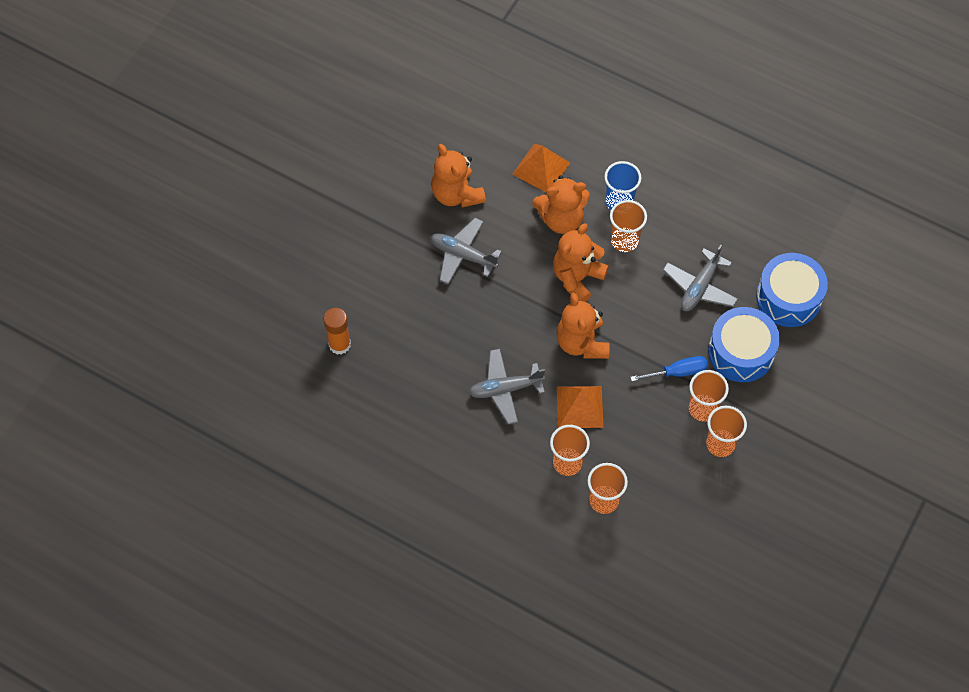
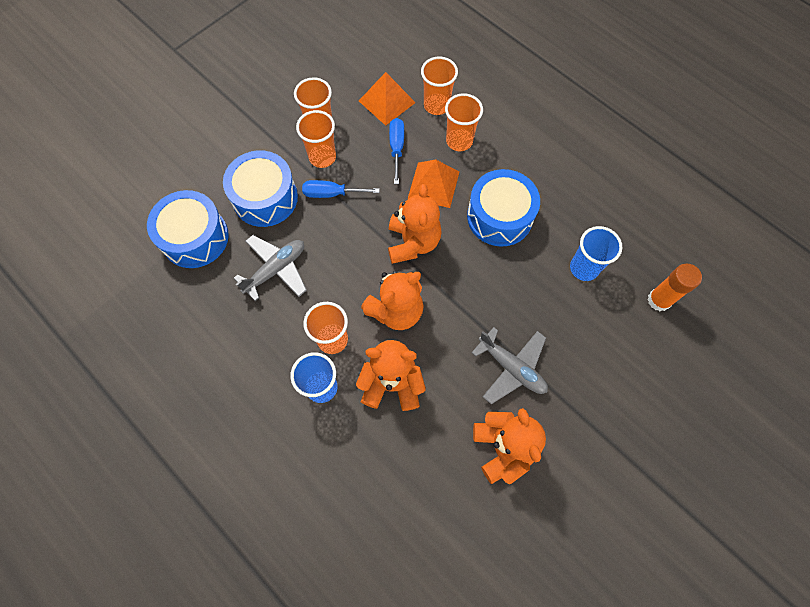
camera: 165 degrees left, 5 degrees up
(413, 357) = (584, 268): none -> blue cup
(505, 389) = (499, 217): grey plane -> blue drum
(541, 168) = (396, 456): orange pyramid -> orange pyramid (387, 101)
(630, 438) = (396, 148): none -> blue screwdriver

